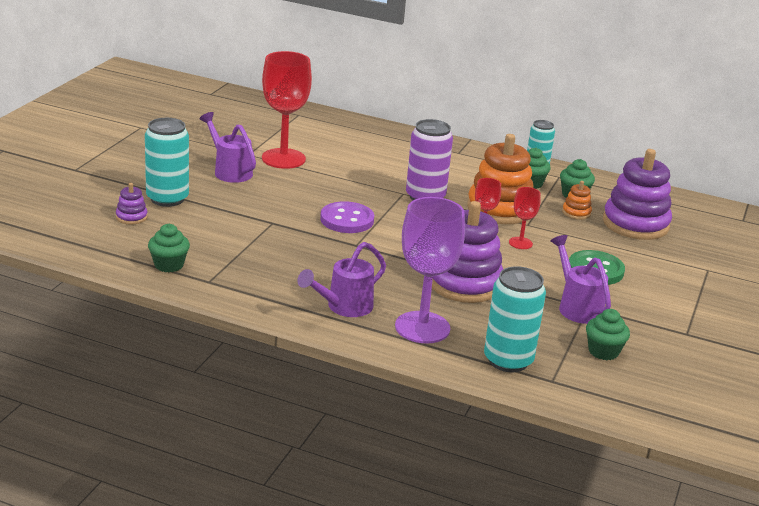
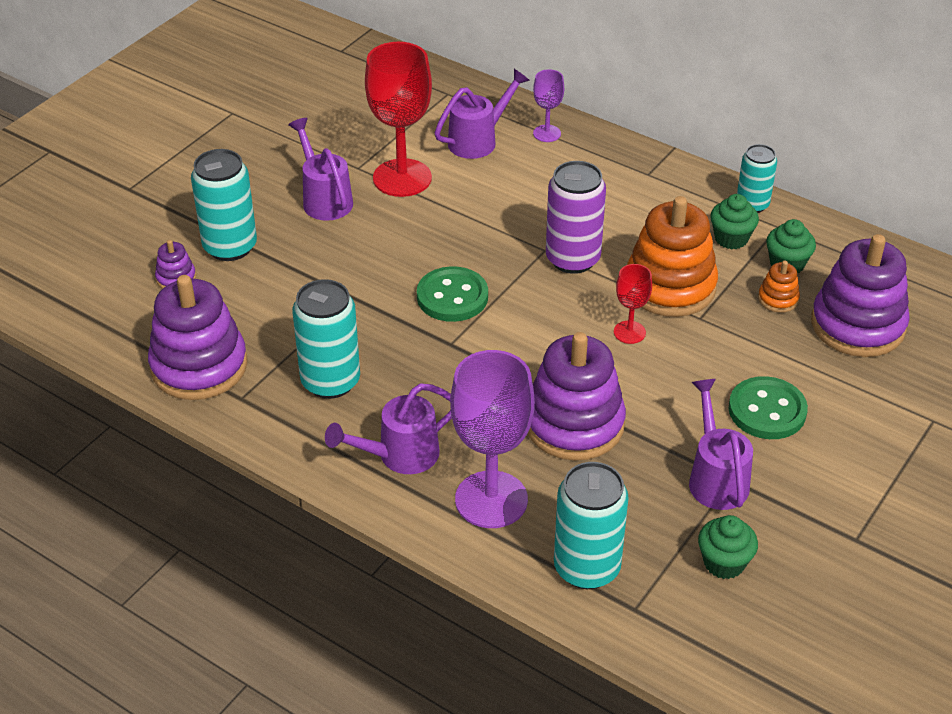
camera: 15 degrees right, 15 degrees up
(169, 265) = (199, 366): green cupcake -> purple stacking toy
(274, 269) = (330, 381): none -> turquoise can
(331, 138) = (478, 140): none -> purple watering can
(347, 220) = (452, 297): purple button -> green button
(378, 133) = (547, 133): none -> purple goblet
(520, 243) = (677, 353): red goblet -> none

